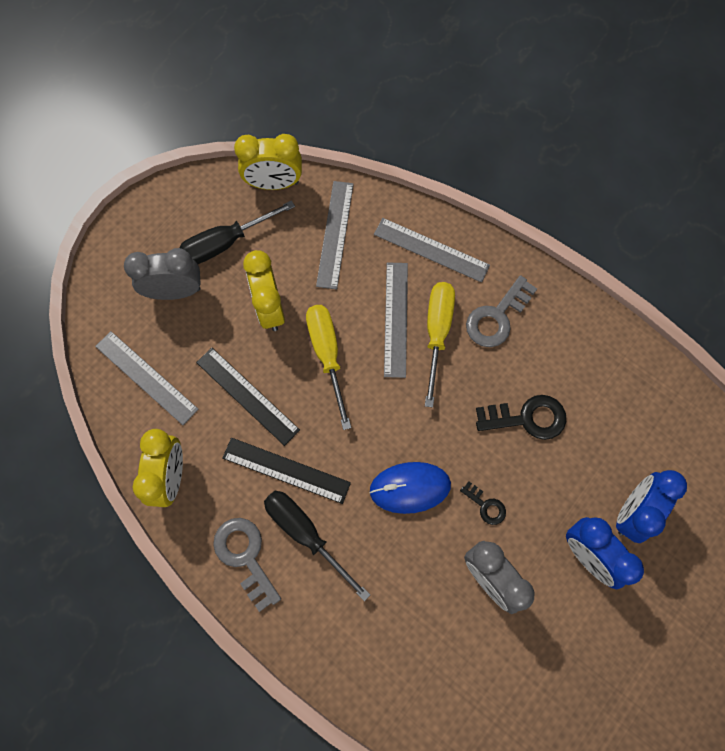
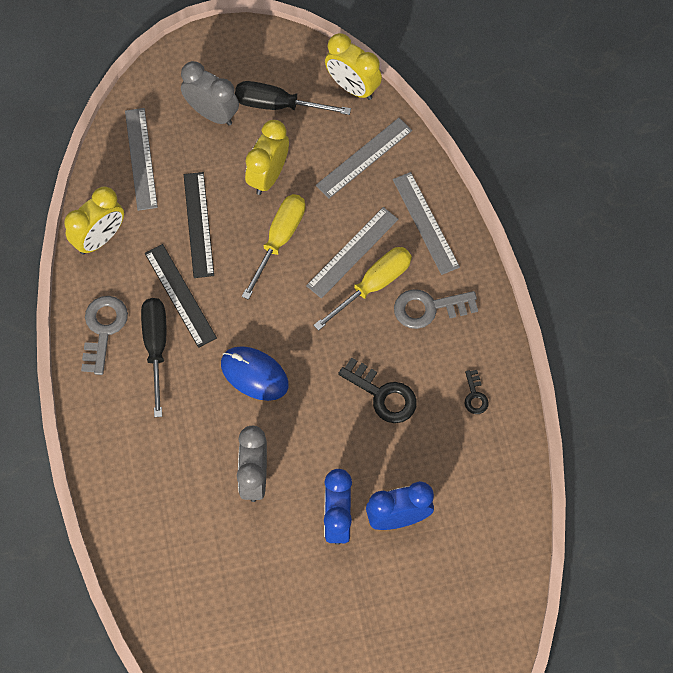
camera: 40 degrees right, 5 degrees down
(486, 505) = (296, 428): black key -> black key (475, 396)

